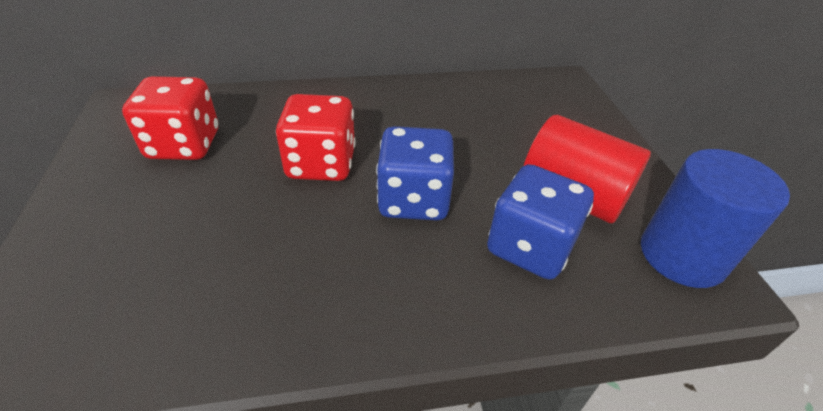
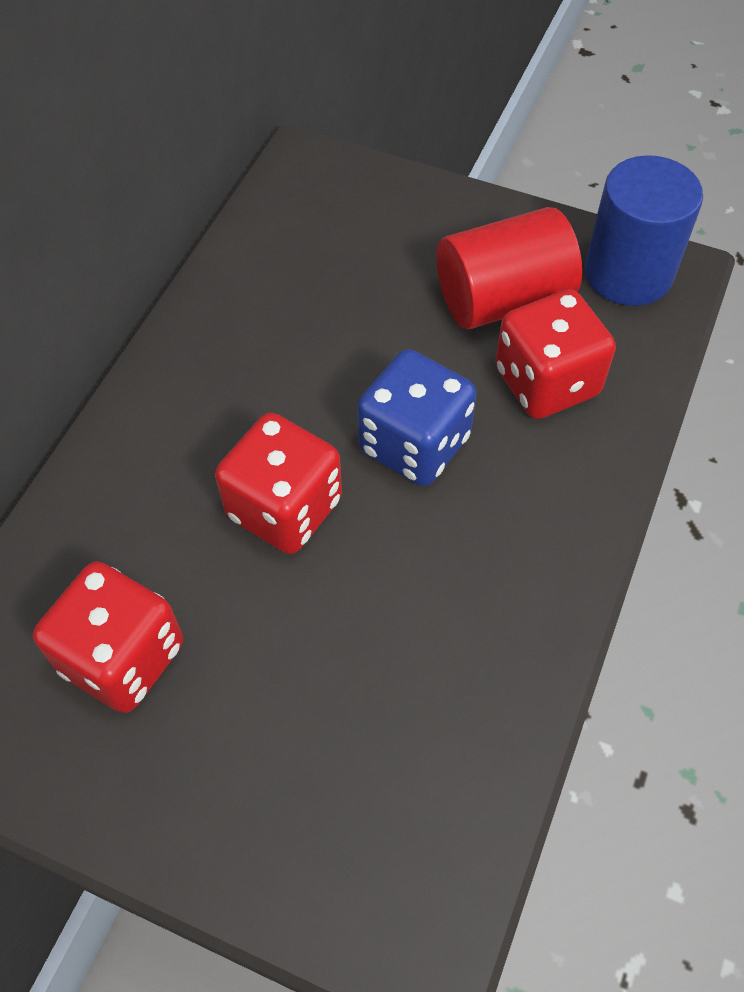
camera: 55 degrees left, 15 degrees up
(530, 247) = (546, 382): blue dice -> red dice

